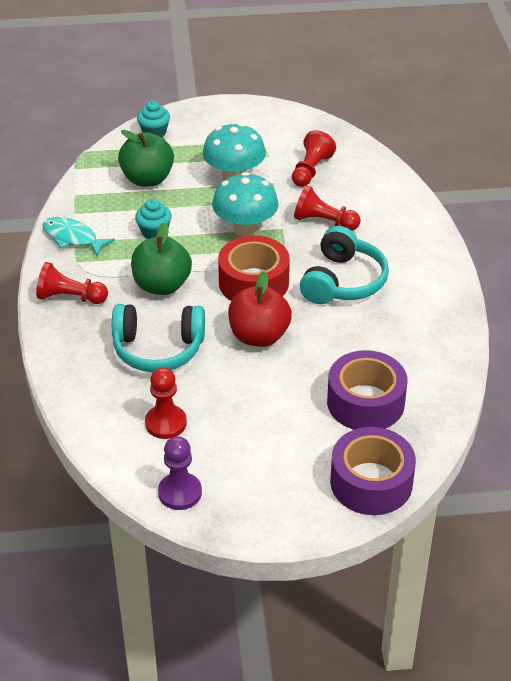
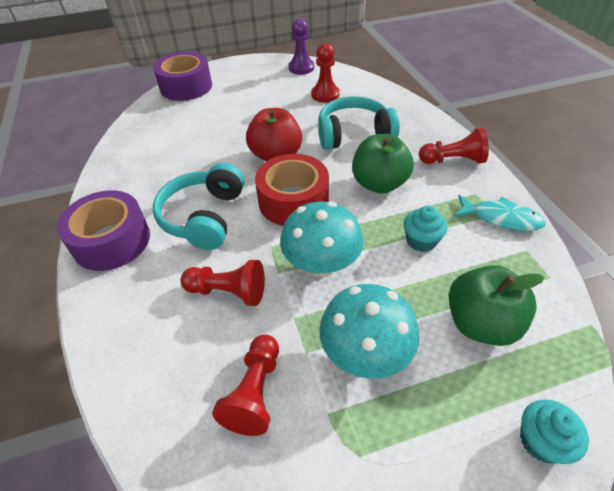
camera: 170 degrees right, 5 degrees up
(365, 402) = (187, 125): purple tape -> purple tape (112, 241)

